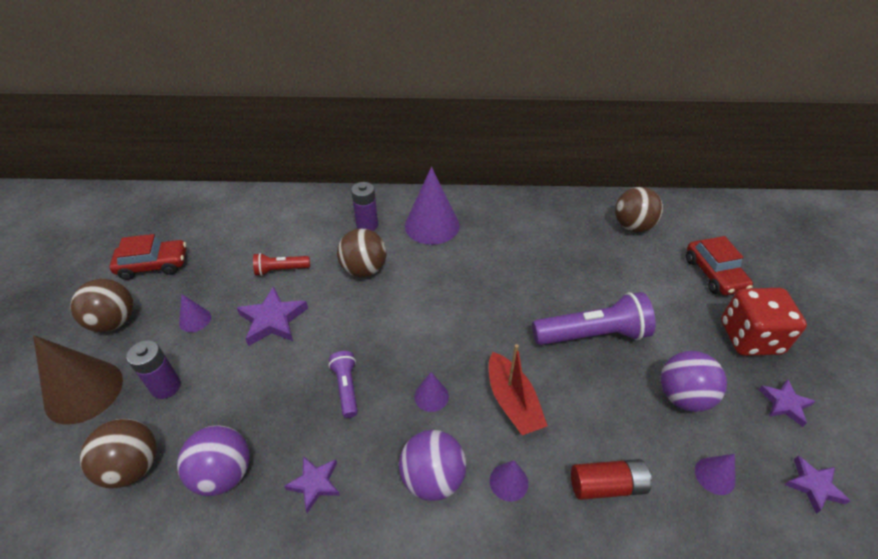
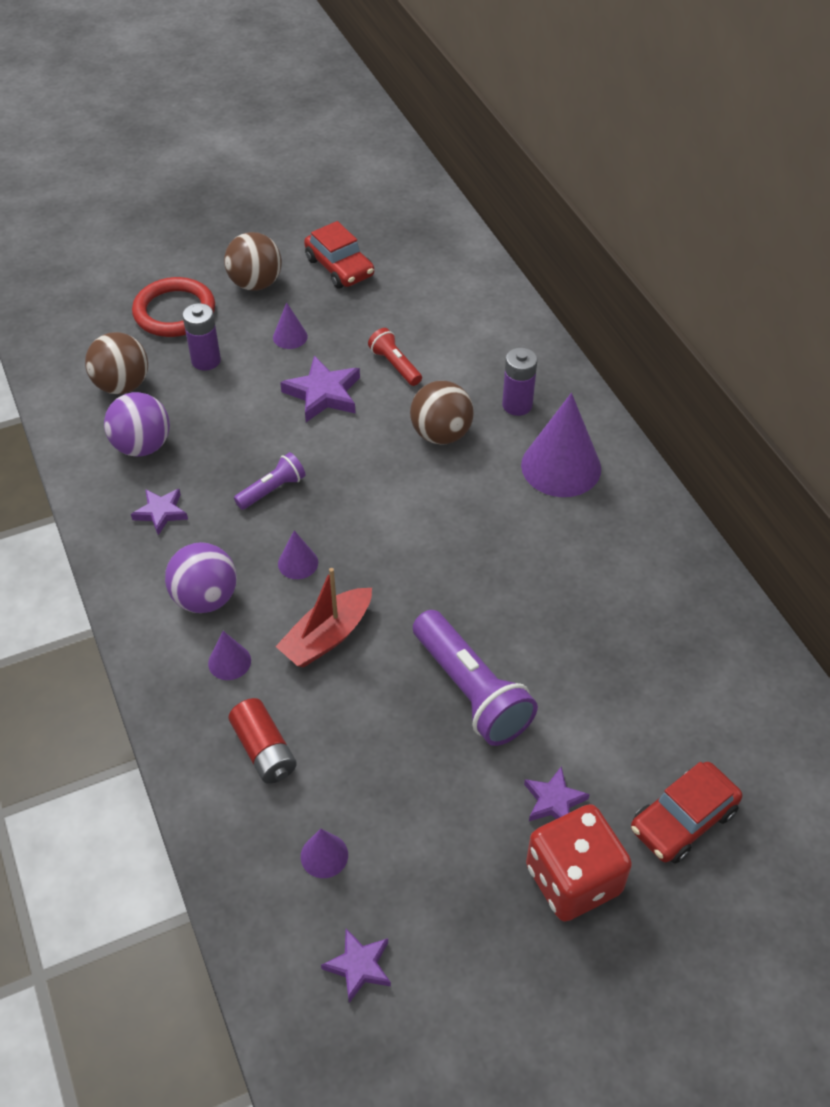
camera: 65 degrees right, 5 degrees up
(84, 391) = (174, 312): brown cone -> red ring
(632, 226) = (723, 695): brown ball -> none
(683, 396) = (423, 808): purple ball -> none
(784, 404) = (473, 929): purple star -> purple star (554, 801)

